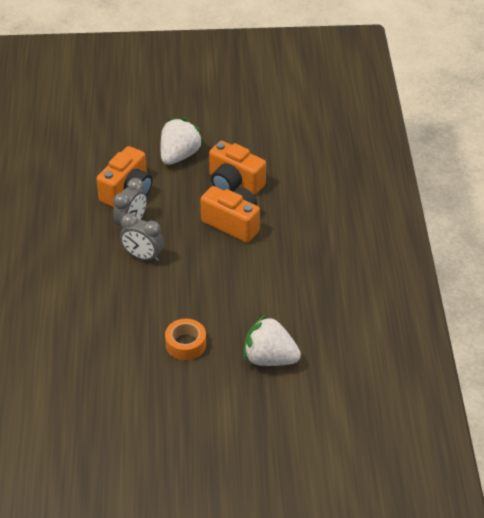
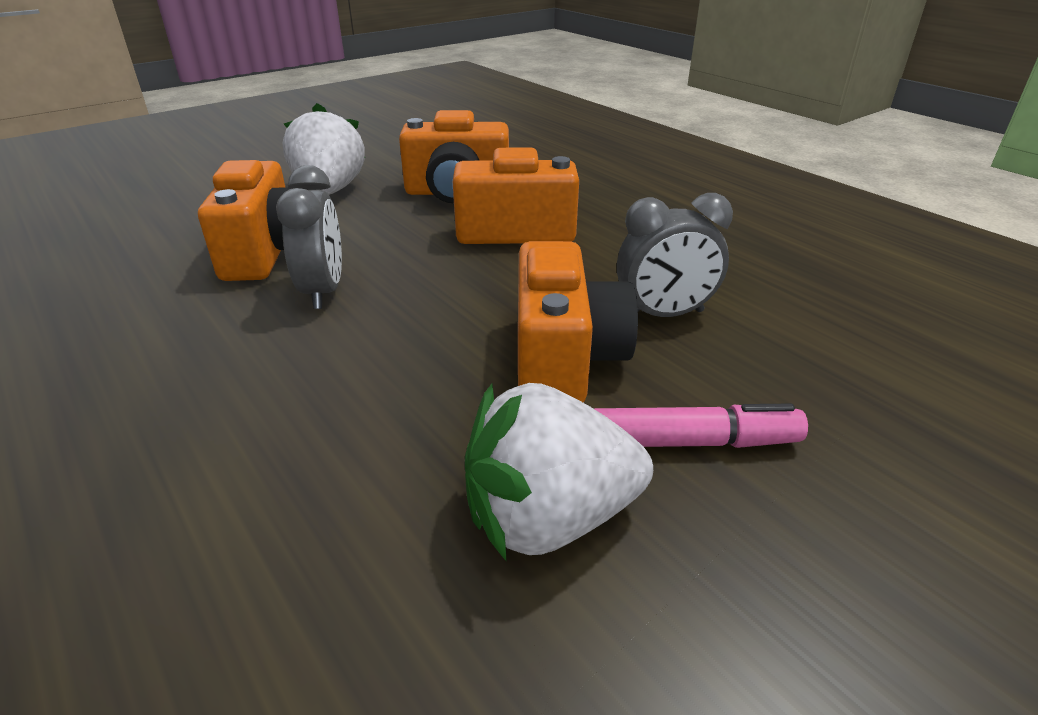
camera: 35 degrees left, 10 degrees down
(143, 256) = (399, 327): grey clock -> grey clock (664, 314)
(182, 297) = (564, 359): none -> orange camera
(186, 344) = (687, 442): orange tape -> pink marker
(269, 358) = (874, 382): white strawberry -> white strawberry (549, 518)

